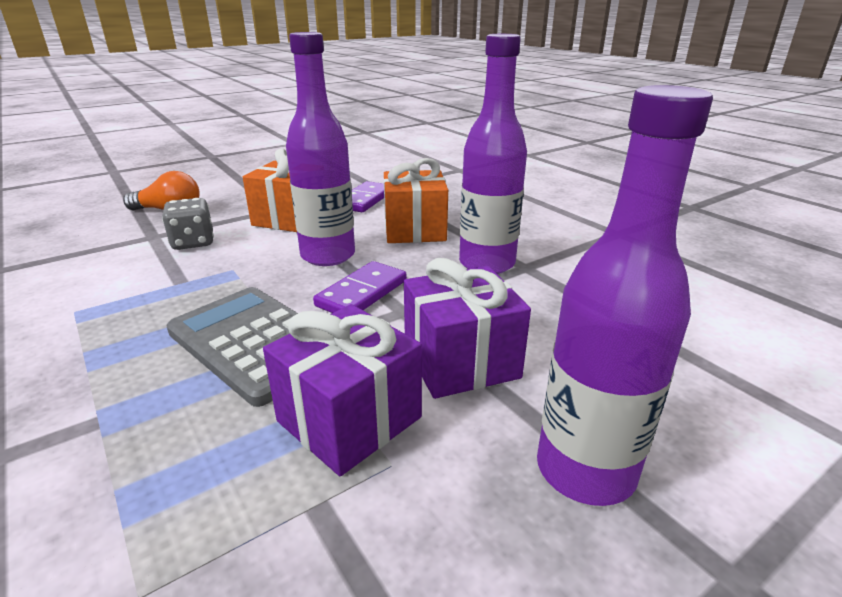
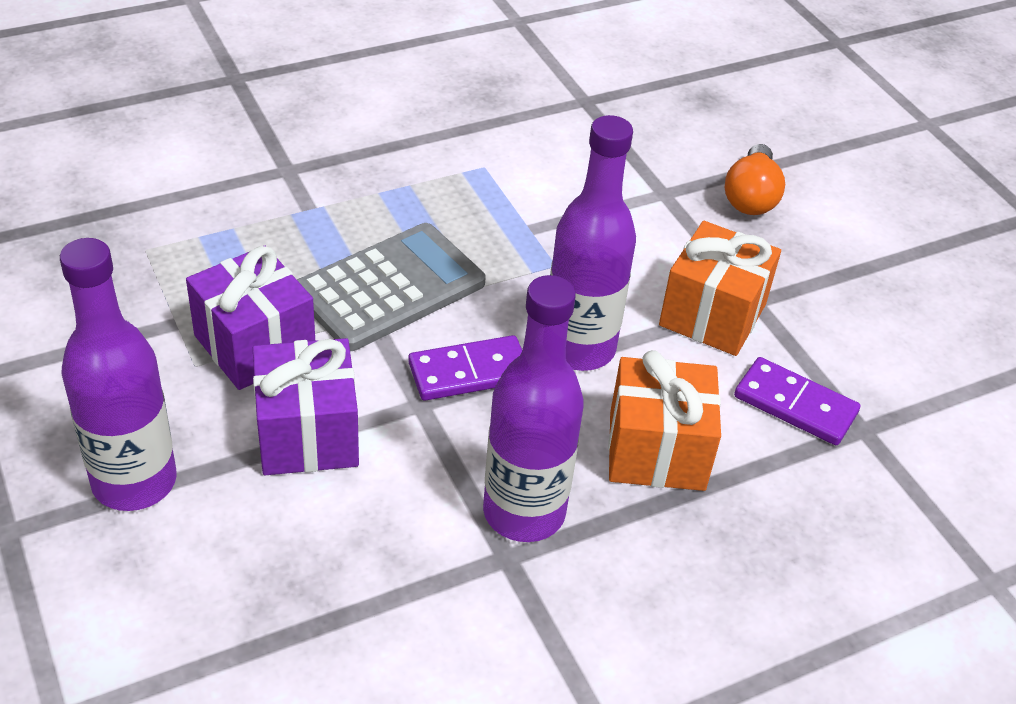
camera: 95 degrees right, 15 degrees up
(193, 242) = (638, 228): grey dice -> none
(362, 293) = (469, 372): purple domino -> purple domino turned 60 degrees counterclockwise

